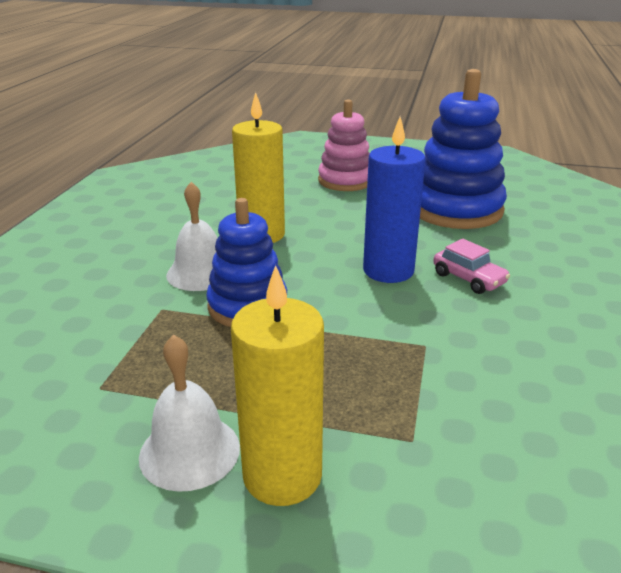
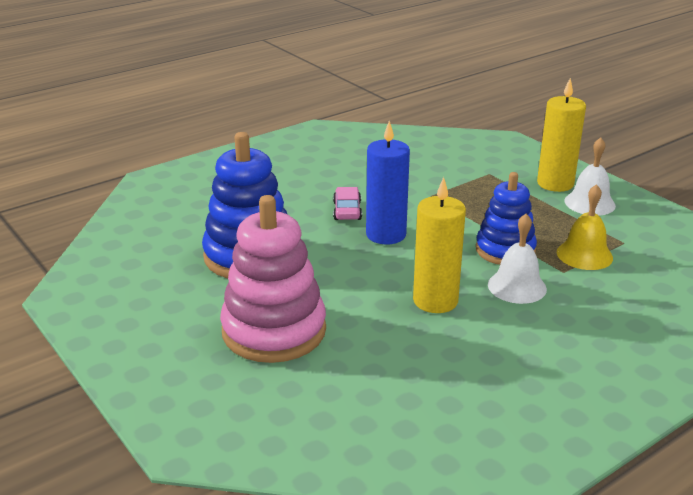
camera: 140 degrees left, 0 degrees up
(148, 341) = (584, 255): none -> yellow bell
(345, 181) = (274, 331): pink stacking toy -> pink stacking toy, size x1.53

